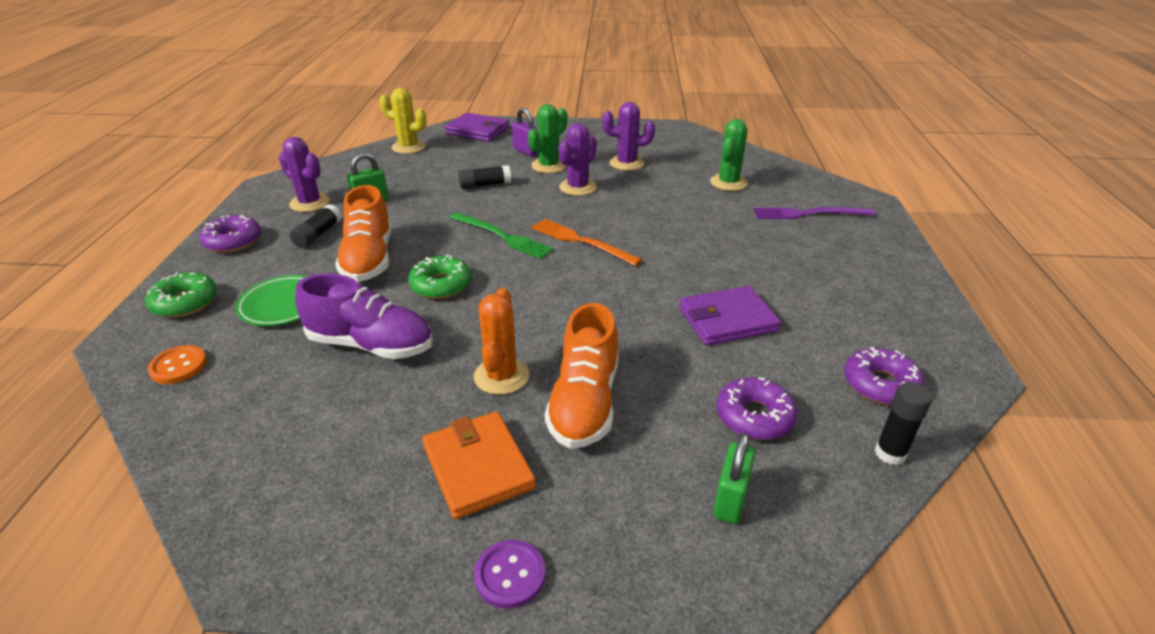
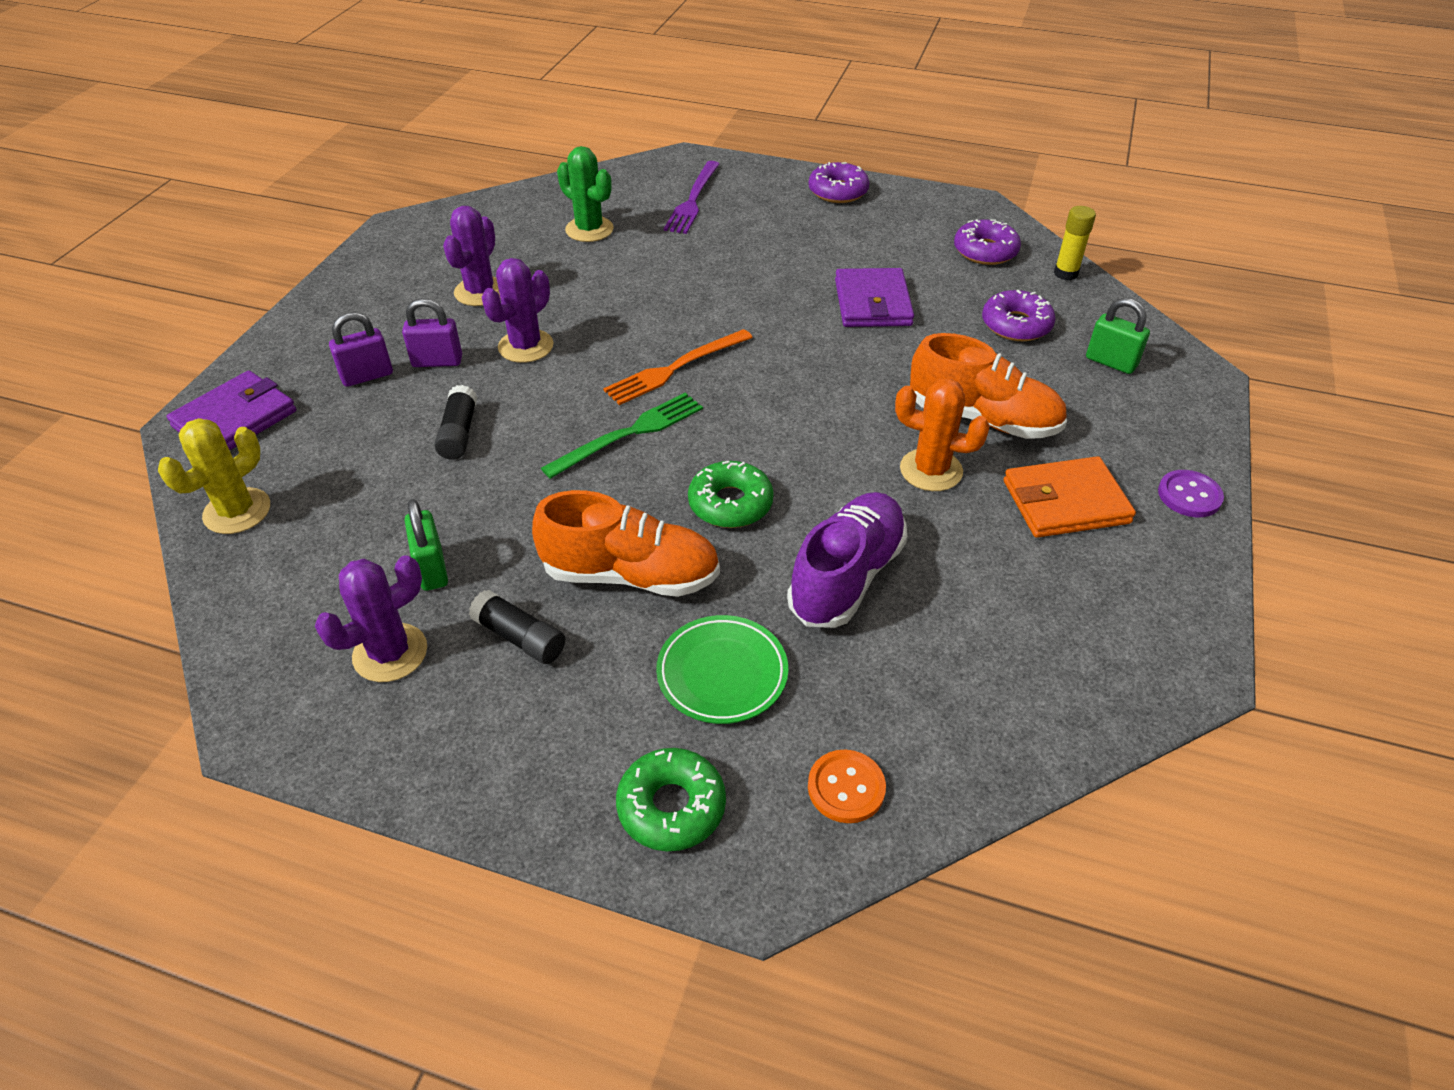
camera: 75 degrees left, 10 degrees up
(233, 241) = (483, 760): purple donut -> purple donut (838, 191)
(549, 166) = (437, 361): green cactus -> purple padlock
(578, 187) = (526, 346): purple cactus -> purple cactus turned 75 degrees clockwise
(890, 453) = (1065, 273): black glue stick -> yellow glue stick

